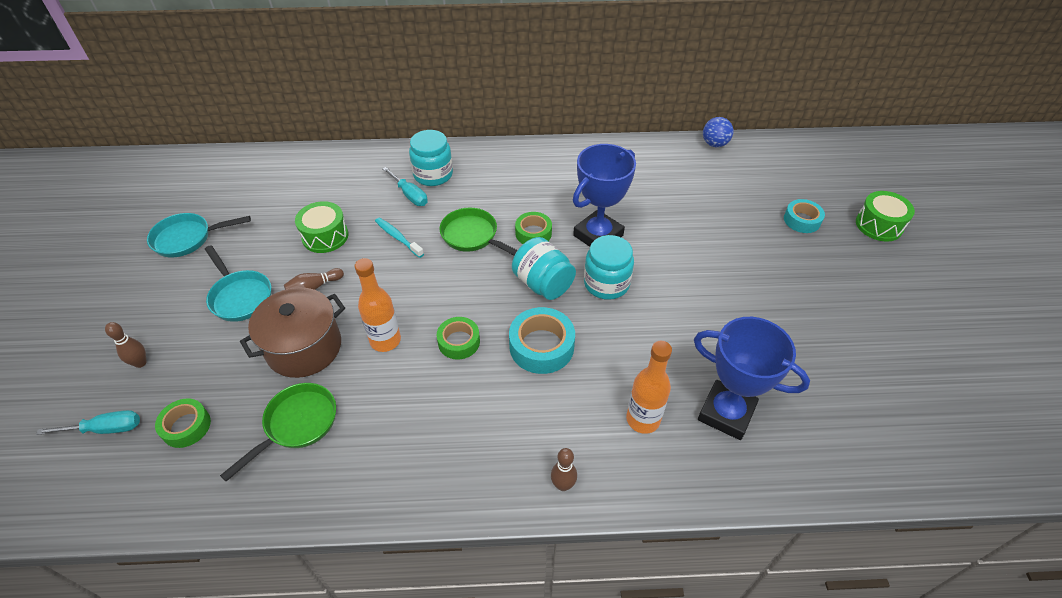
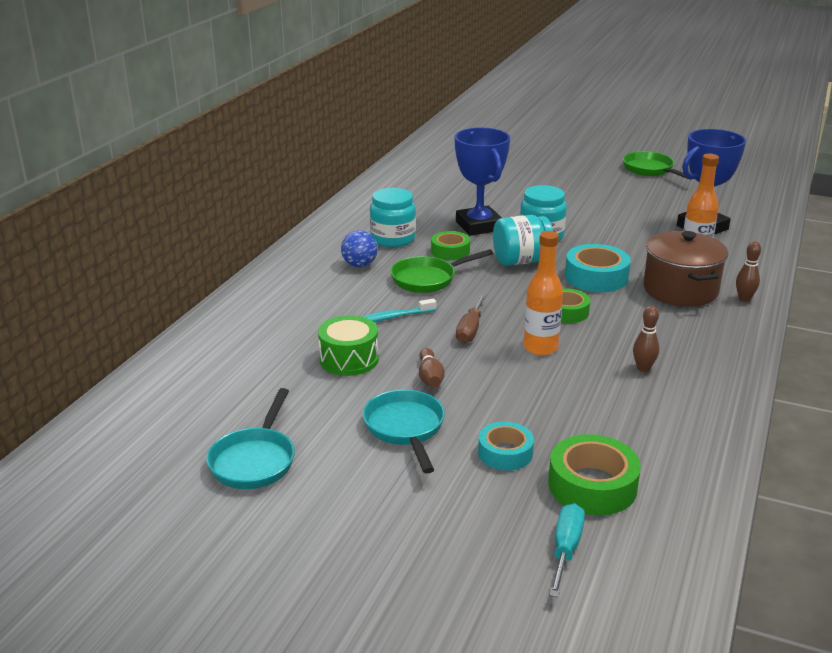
camera: 65 degrees left, 20 degrees down
(140, 363) = (469, 515): brown bowling pin -> brown bowling pin (643, 368)
(186, 426) = (592, 485): green tape -> green tape, size x1.54
(240, 296) = (405, 429): turquoise pan -> turquoise pan turned 90 degrees counterclockwise
(297, 424) = (624, 413): green pan -> green pan (650, 170)
(304, 347) = (519, 395): brown pot -> brown pot (680, 290)
(398, 288) = (470, 329): none -> brown screwdriver
(409, 195) = (328, 299): turquoise screwdriver -> none
(433, 174) = (307, 281): turquoise jar -> turquoise jar (393, 239)
(714, 144) = (406, 157): blue ball -> blue ball (359, 265)
(802, 220) = (528, 155): turquoise tape -> turquoise tape (505, 453)
(879, 225) = (554, 136): green drum -> none

